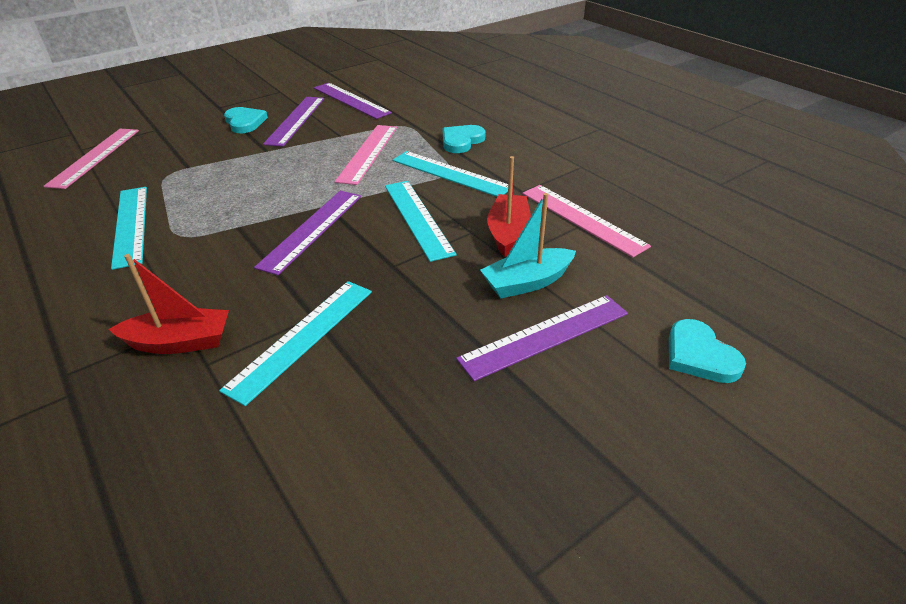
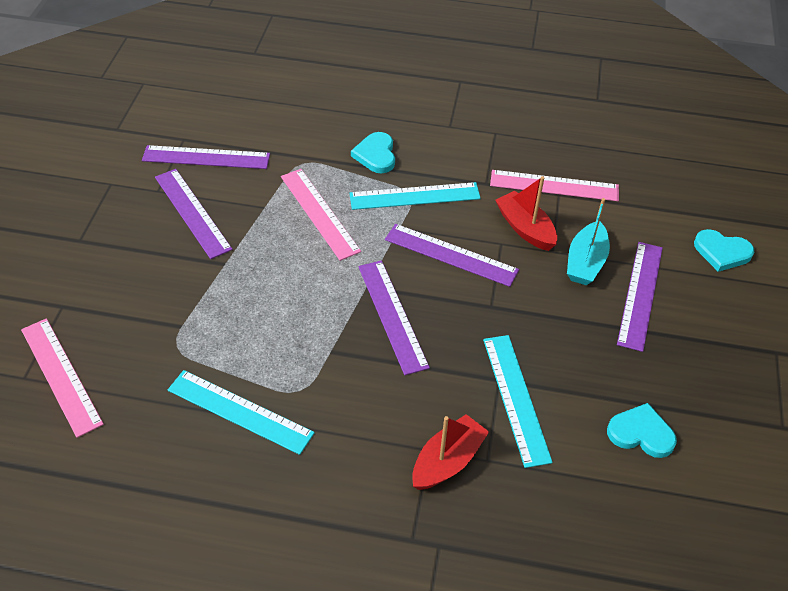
camera: 45 degrees left, 10 degrees up
(245, 122) = (144, 244): turquoise heart -> turquoise heart (641, 433)
(417, 218) = (451, 255): turquoise ruler -> purple ruler

